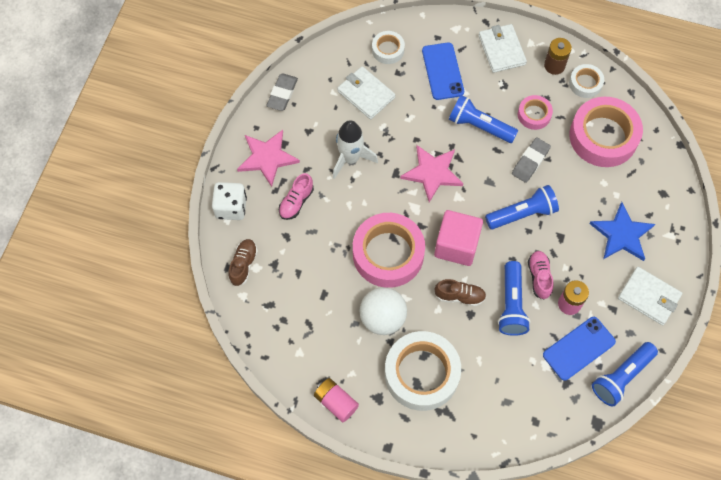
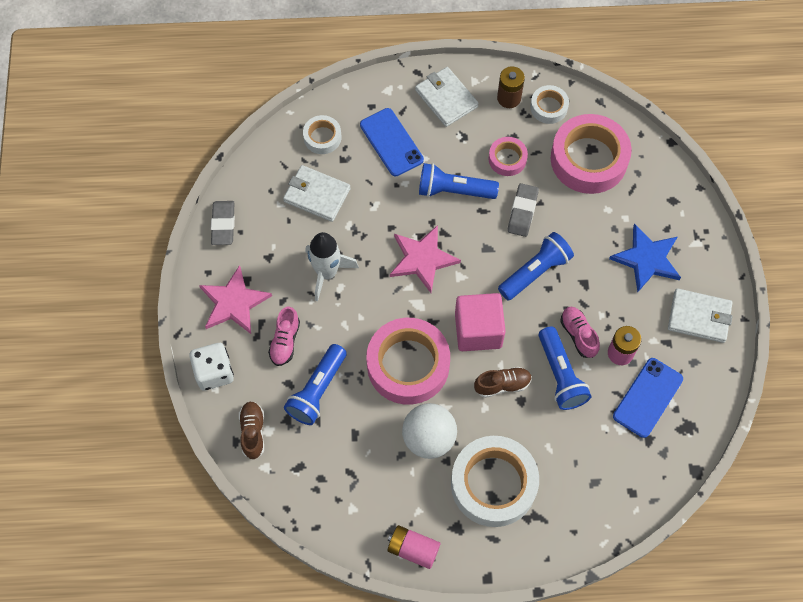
camera: 20 degrees left, 0 degrees up
(621, 377) = (703, 413): blue flashlight -> blue flashlight (317, 390)

